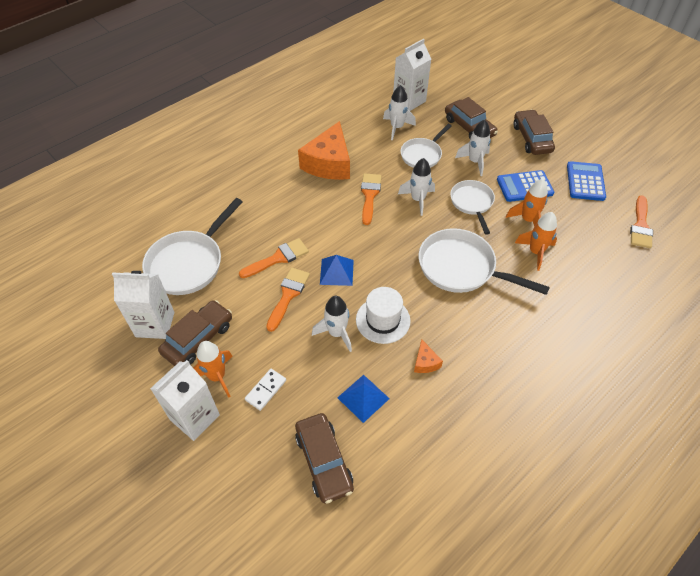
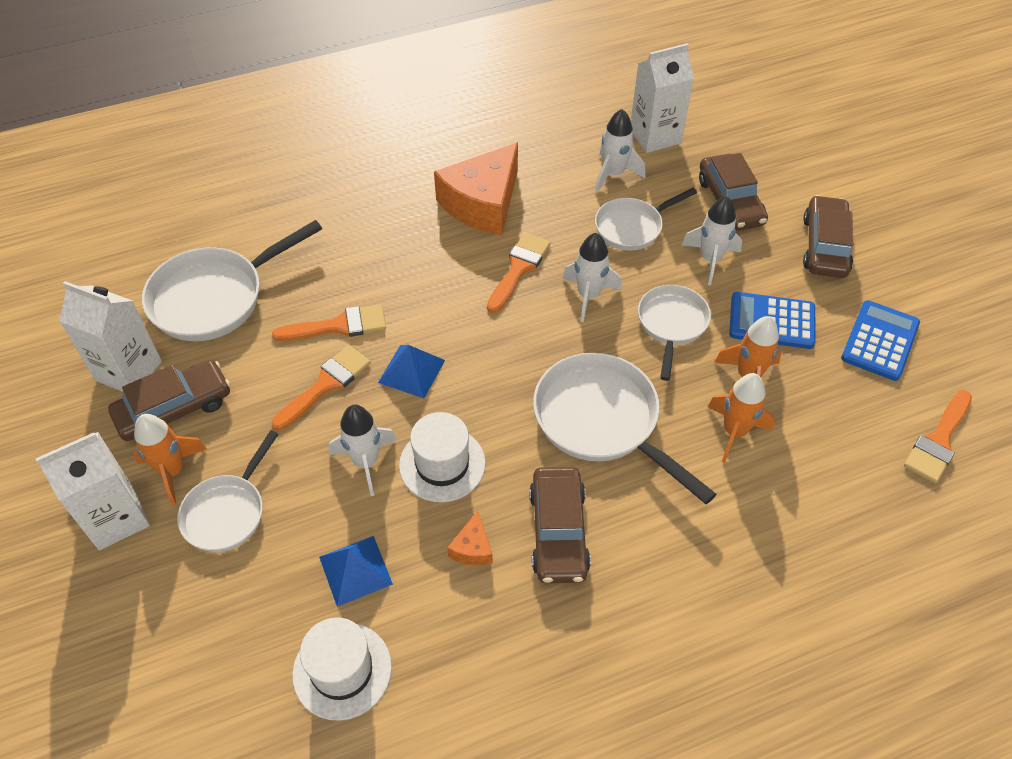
camera: 20 degrees right, 0 degrees up
(265, 390) = (227, 512): white domino -> white pan
(324, 461) = (255, 642): brown car -> brown car (558, 532)
(385, 459) = (342, 670): none -> white hat

